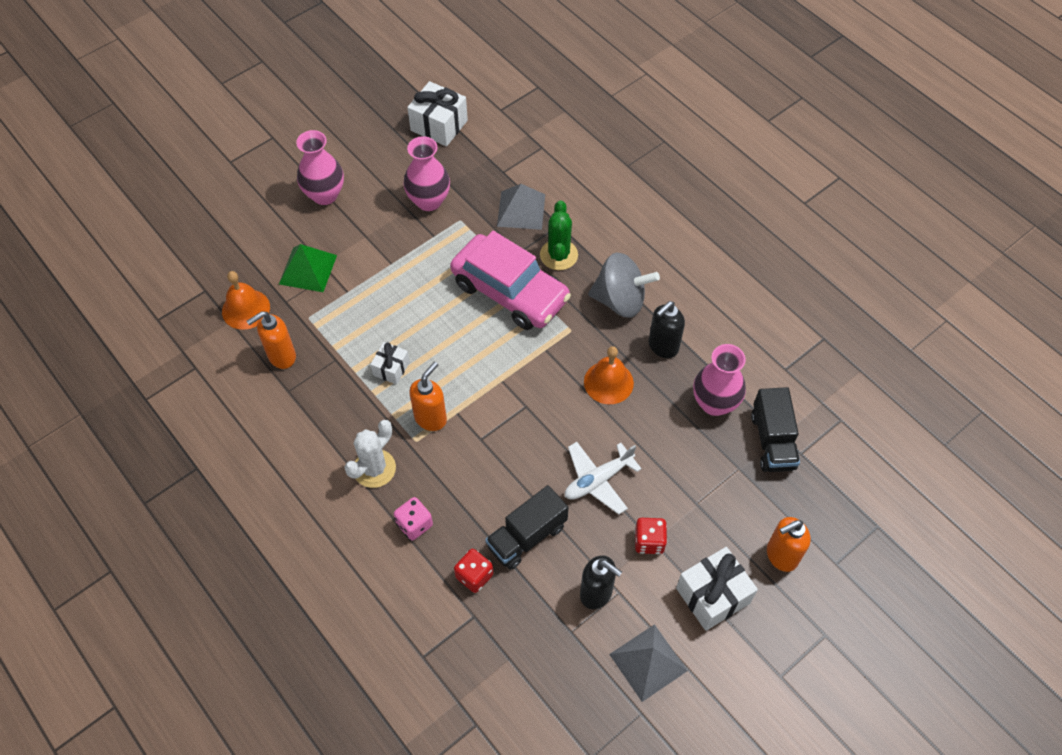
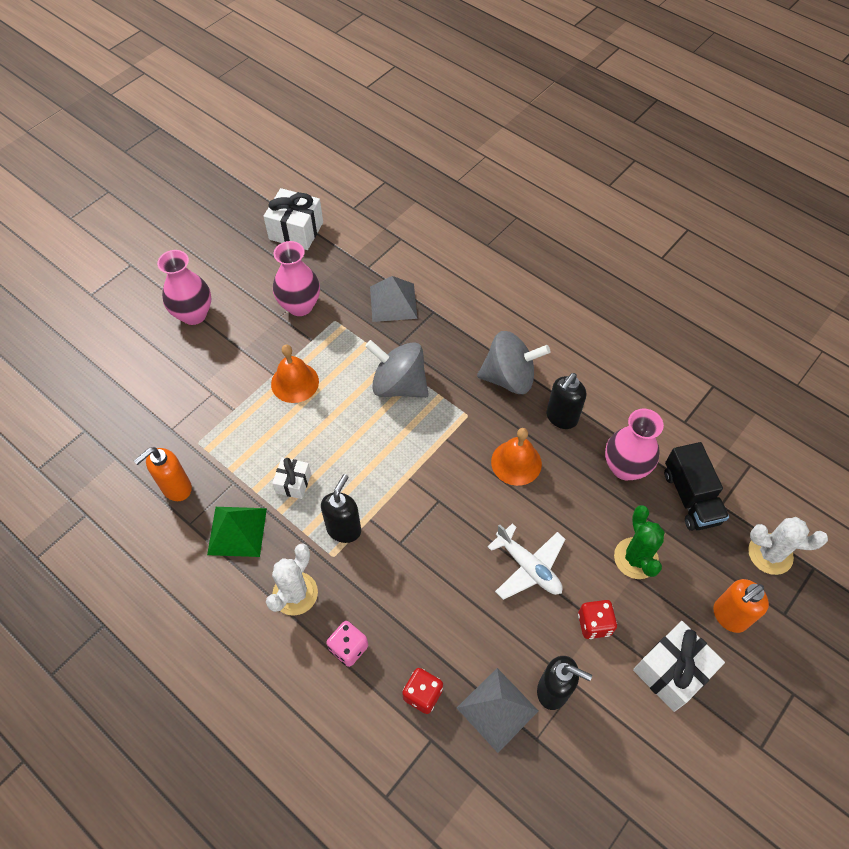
camera: 10 degrees left, 0 degrees up
(246, 309) = (130, 443): orange bell -> orange bell (295, 382)
(308, 269) = (189, 392): green pyramid -> green pyramid (237, 531)
(431, 418) = (344, 529): orange soap dispenser -> black soap dispenser
(510, 291) = (399, 385): pink car -> grey spinning top
(527, 536) = (468, 640): black truck -> none
(558, 255) = (439, 341): green cactus -> green cactus (636, 558)
(598, 480) = (528, 567): white plane -> white plane turned 90 degrees counterclockwise
(648, 662) = (623, 758): grey pyramid -> grey pyramid (497, 709)
(837, 506) = (770, 554): none -> white cactus

